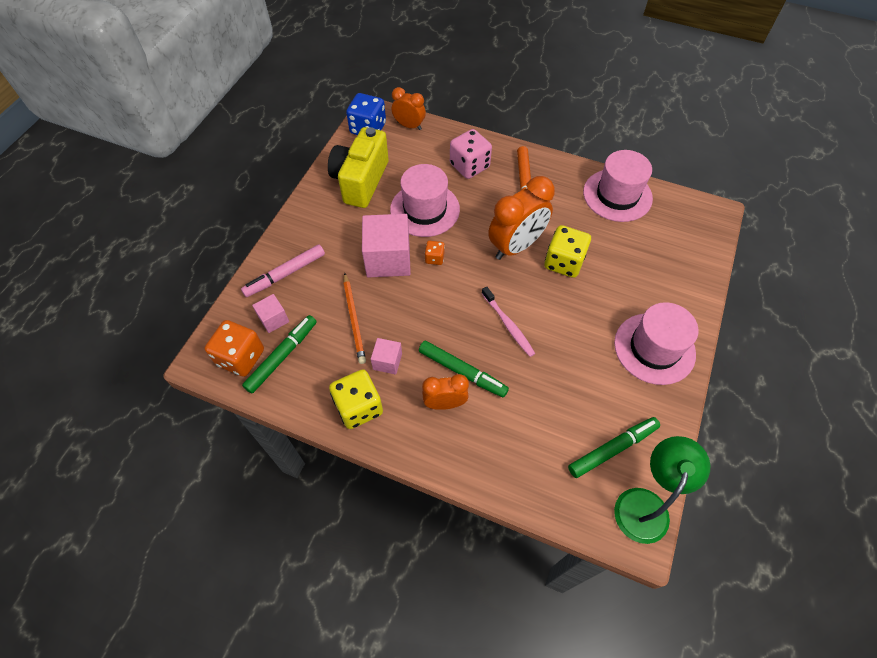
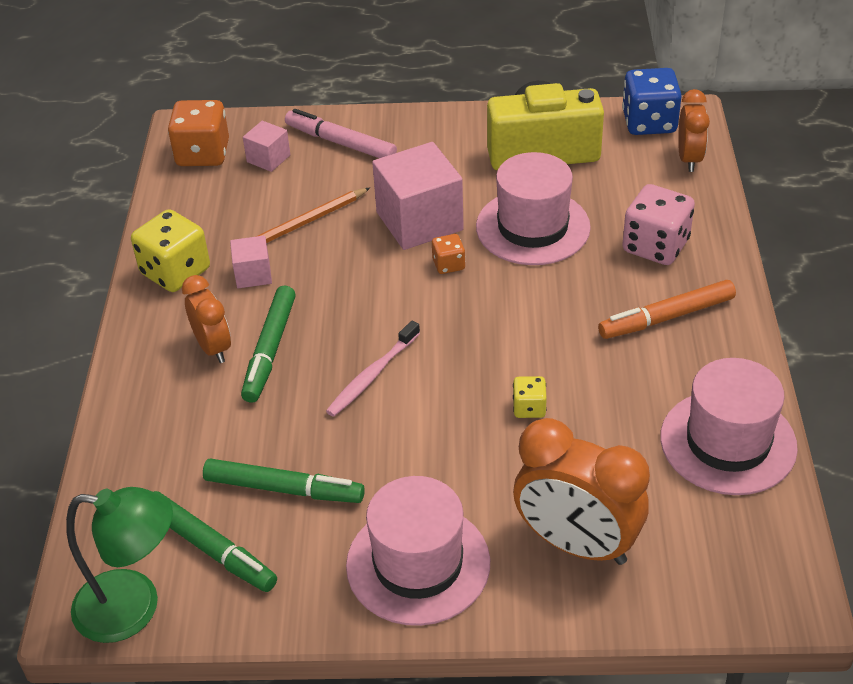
camera: 70 degrees right, 15 degrees down
(282, 356) = (219, 184): green marker -> green marker (284, 489)
(516, 246) = (526, 344): orange clock -> orange clock (576, 544)
(563, 262) = (529, 408): yellow dice -> yellow dice, size x0.51

